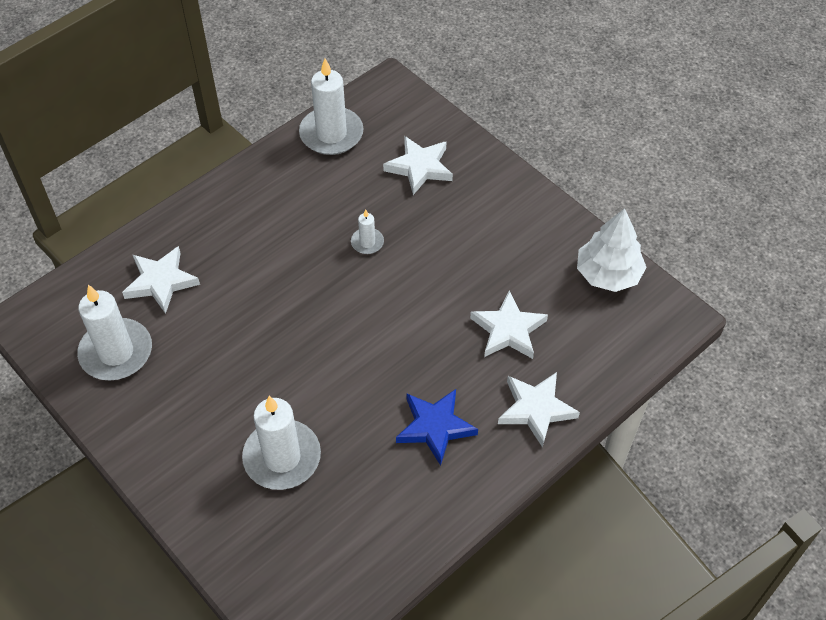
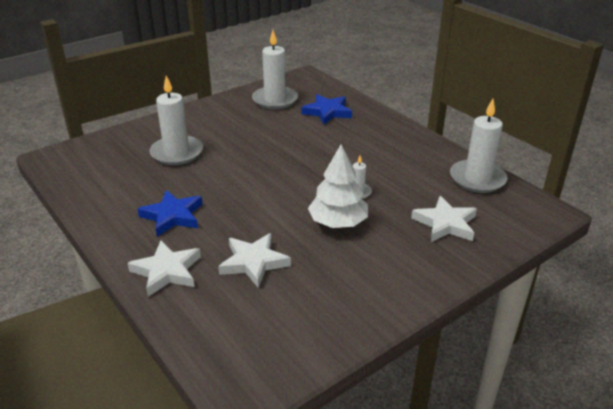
camera: 95 degrees right, 20 degrees down
(161, 282) = (327, 112): white star -> blue star
(608, 274) = (308, 341): white tree -> white tree (338, 222)

